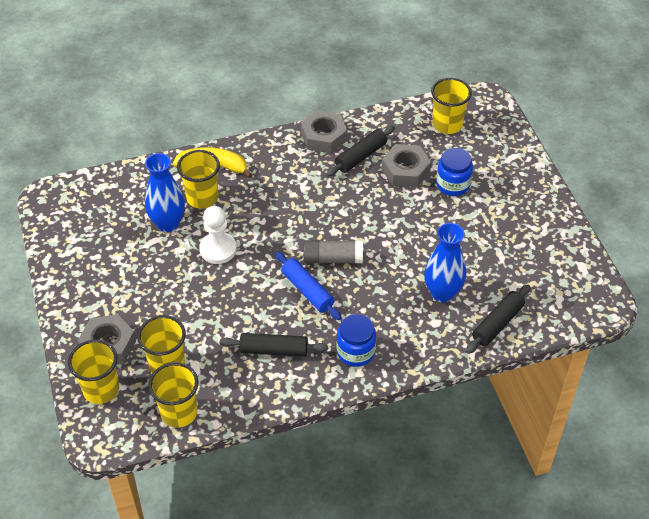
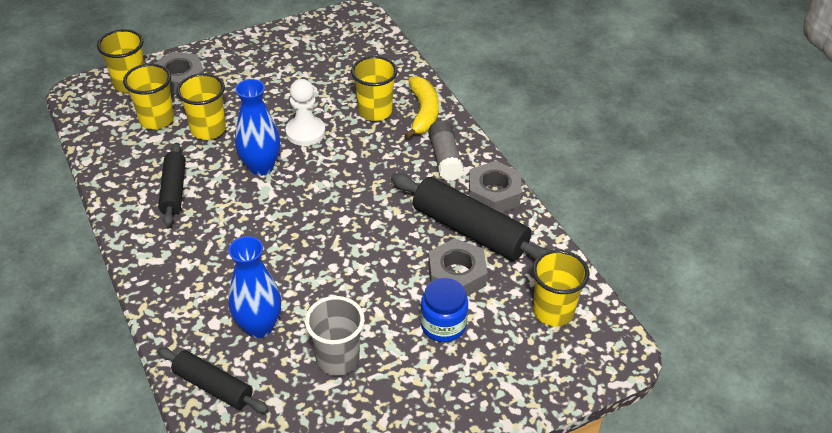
camera: 80 degrees right, 5 degrees down
(168, 224) = (335, 93): blue vase -> blue vase (261, 167)
(179, 413) = (101, 135): yellow cup -> yellow cup (208, 130)
(307, 291) = (254, 206): blue rolling pin -> none
(333, 259) = (302, 222): grey glue stick -> grey glue stick (445, 159)
(355, 352) = (171, 255): blue jar -> none
(361, 156) = (470, 230): black rolling pin -> black rolling pin, size x1.64
(478, 247) = (337, 359): none -> grey cup

